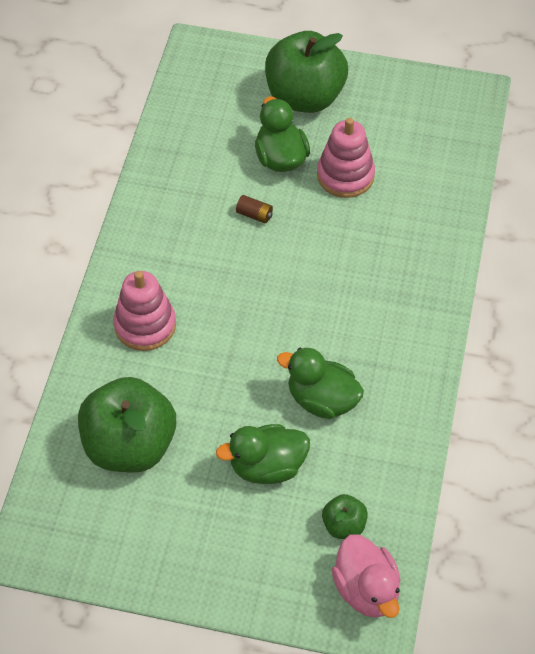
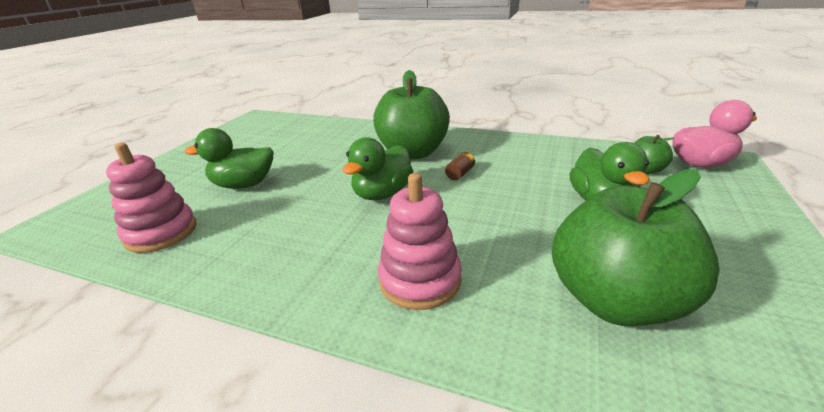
camera: 80 degrees left, 25 degrees down
(254, 215) = (300, 200): brown battery -> brown battery (460, 173)
(304, 97) = (187, 172): green apple -> green apple (413, 153)
(322, 400) = (519, 175): green duck -> green duck (382, 194)
(345, 175) = (289, 158): pink stacking toy -> pink stacking toy (161, 233)

